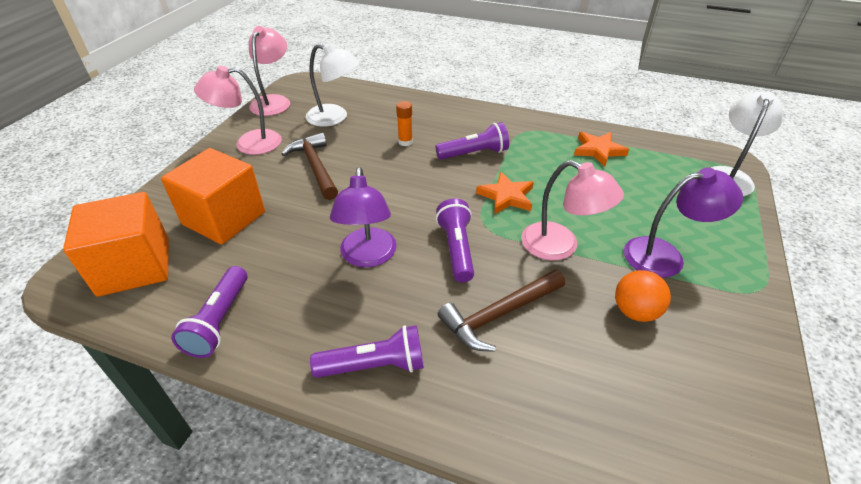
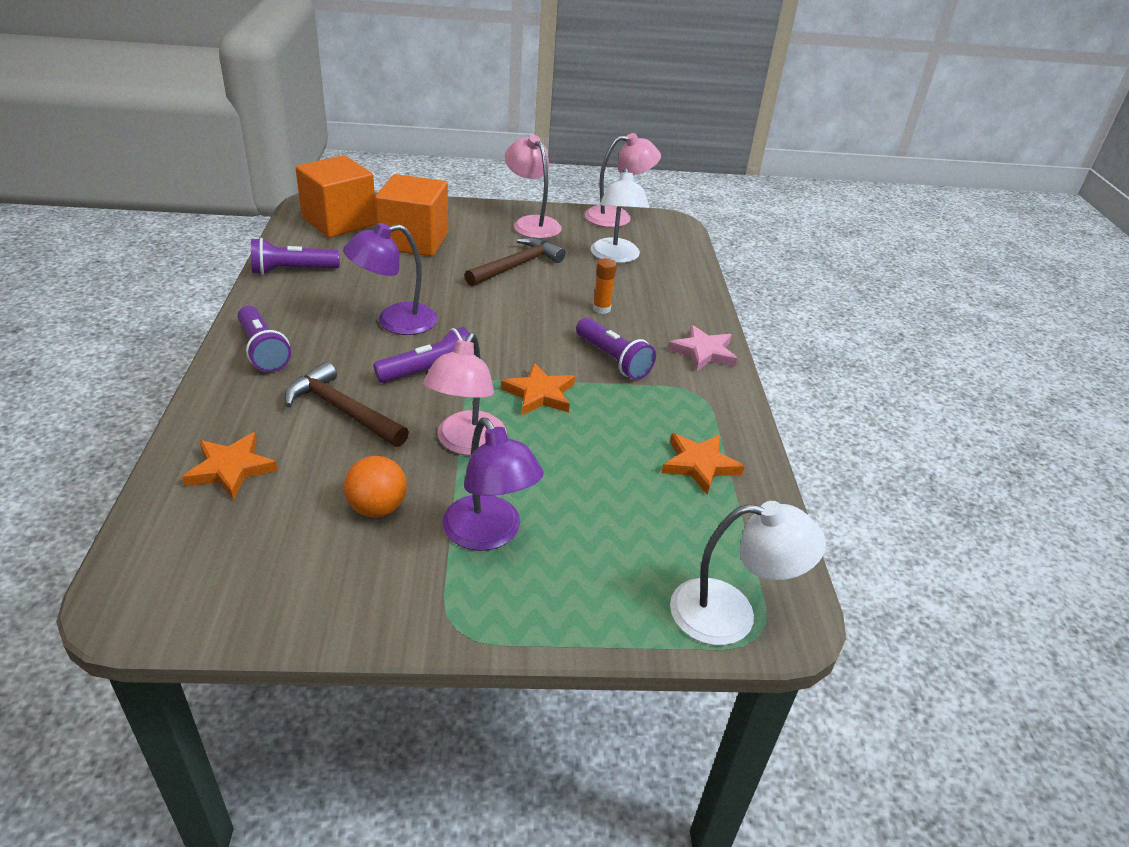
camera: 65 degrees right, 5 degrees down
(479, 116) = (703, 352): none -> pink star
(574, 412) = (231, 469): none -> orange star

